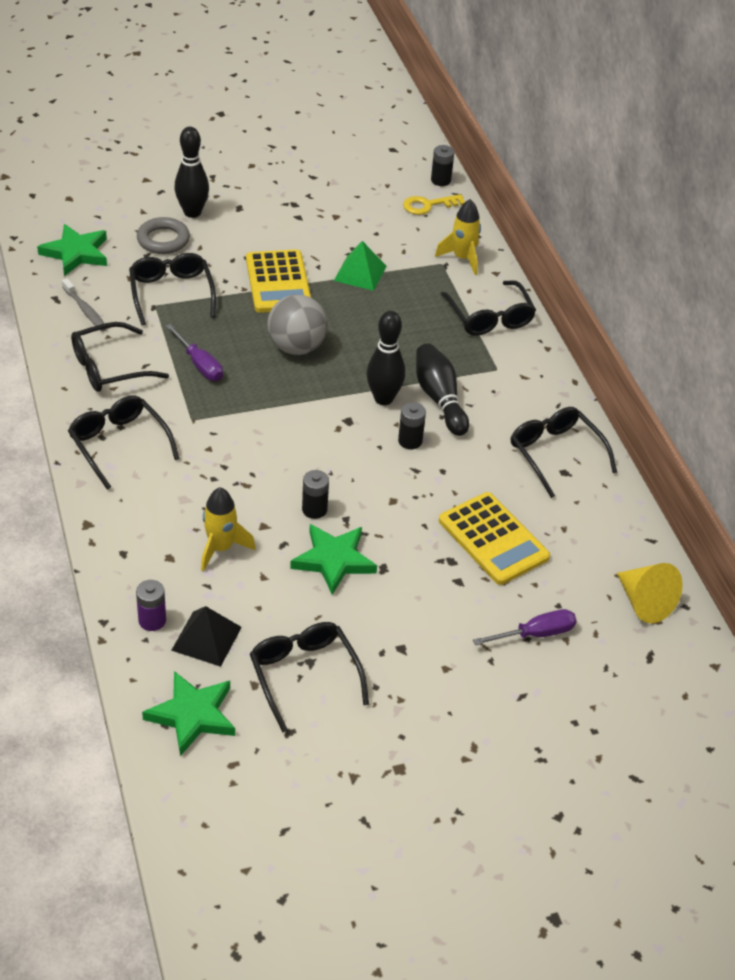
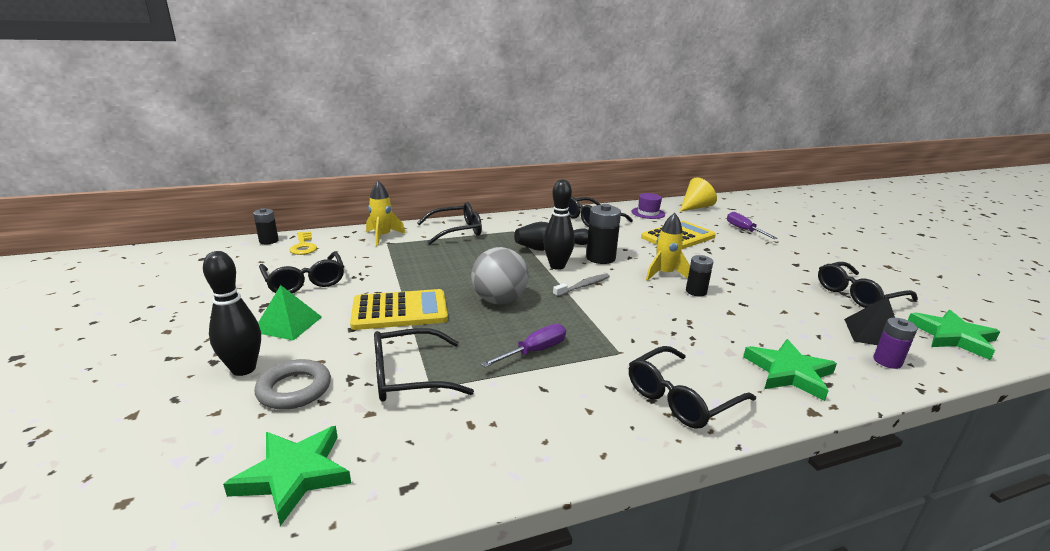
camera: 90 degrees left, 20 degrees down
(85, 310) = (438, 450): grey toothbrush -> grey toothbrush (583, 286)
(110, 367) = (554, 416): black glasses -> black glasses (305, 281)
(221, 548) = (772, 330): yellow rocket -> yellow rocket (664, 274)
(333, 560) = (741, 284): green star -> green star (789, 373)
(360, 273) = (393, 273): green pyramid -> green pyramid (288, 324)
(410, 441) = (600, 258): black battery -> black battery, size x1.61
(599, 528) = (648, 213): none -> purple hat

